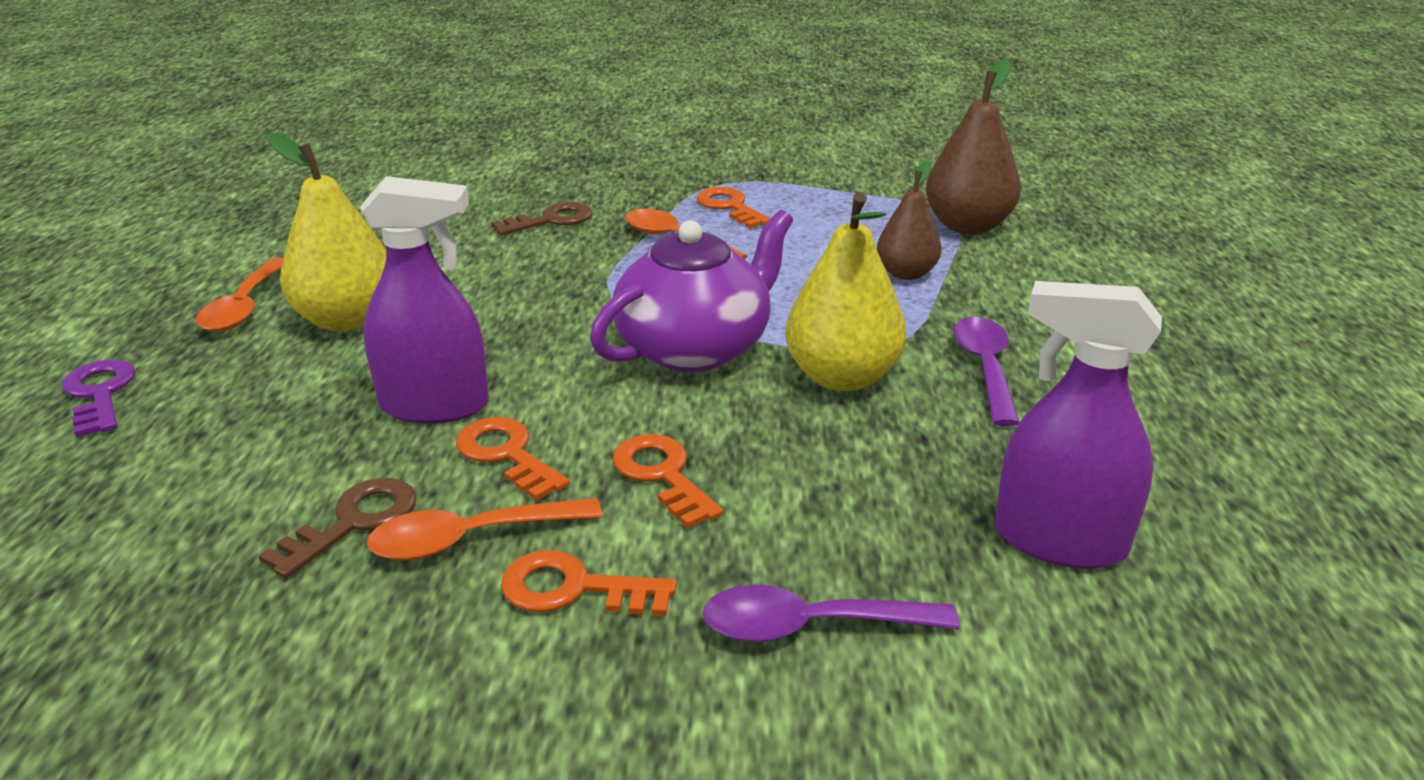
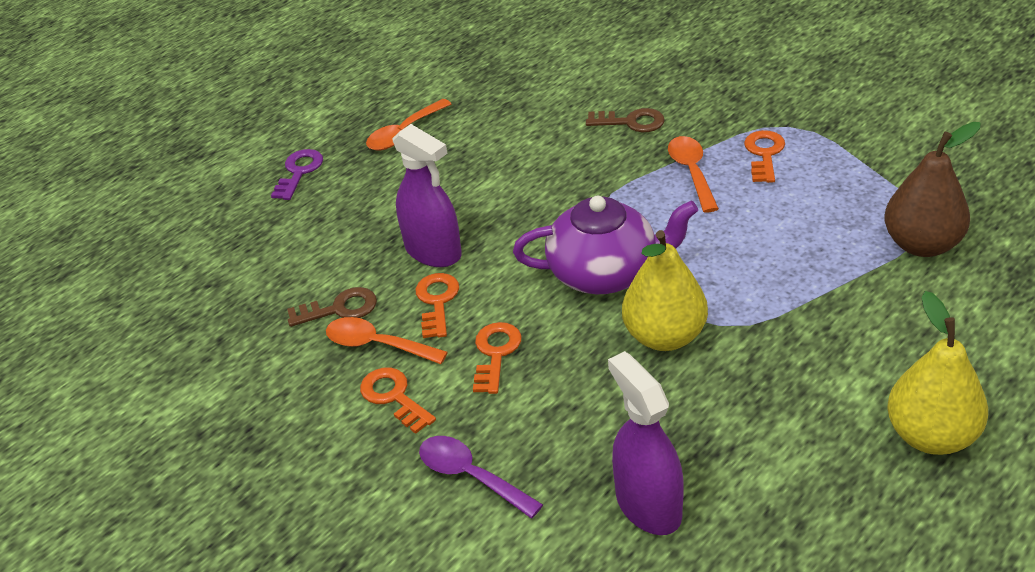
camera: 45 degrees right, 10 degrees up
(347, 319) = (444, 165): yellow pear -> yellow pear (931, 436)
(906, 273) = (813, 270): brown pear -> none
(985, 368) = (763, 373): purple spoon -> none

